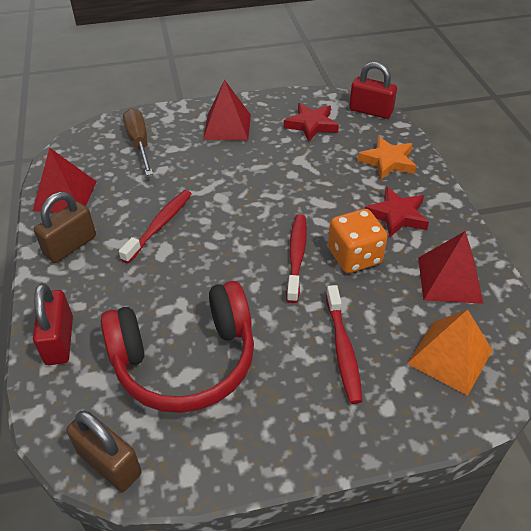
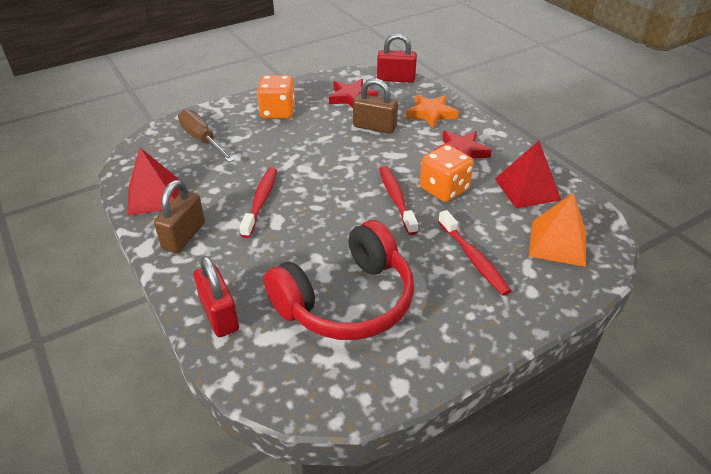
camera: 20 degrees left, 5 degrees down
(109, 463) = (325, 398): brown padlock -> brown padlock (374, 127)
(227, 126) = (277, 112): red pyramid -> orange dice

